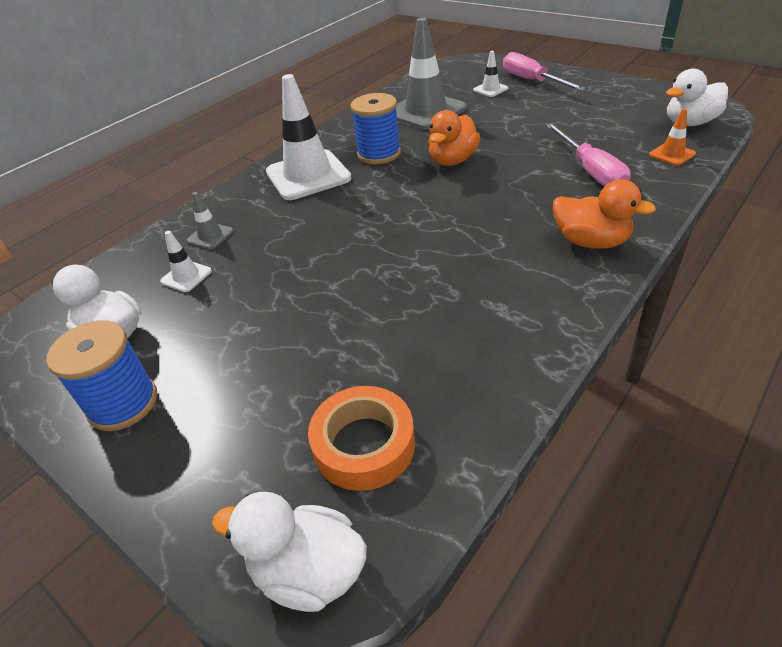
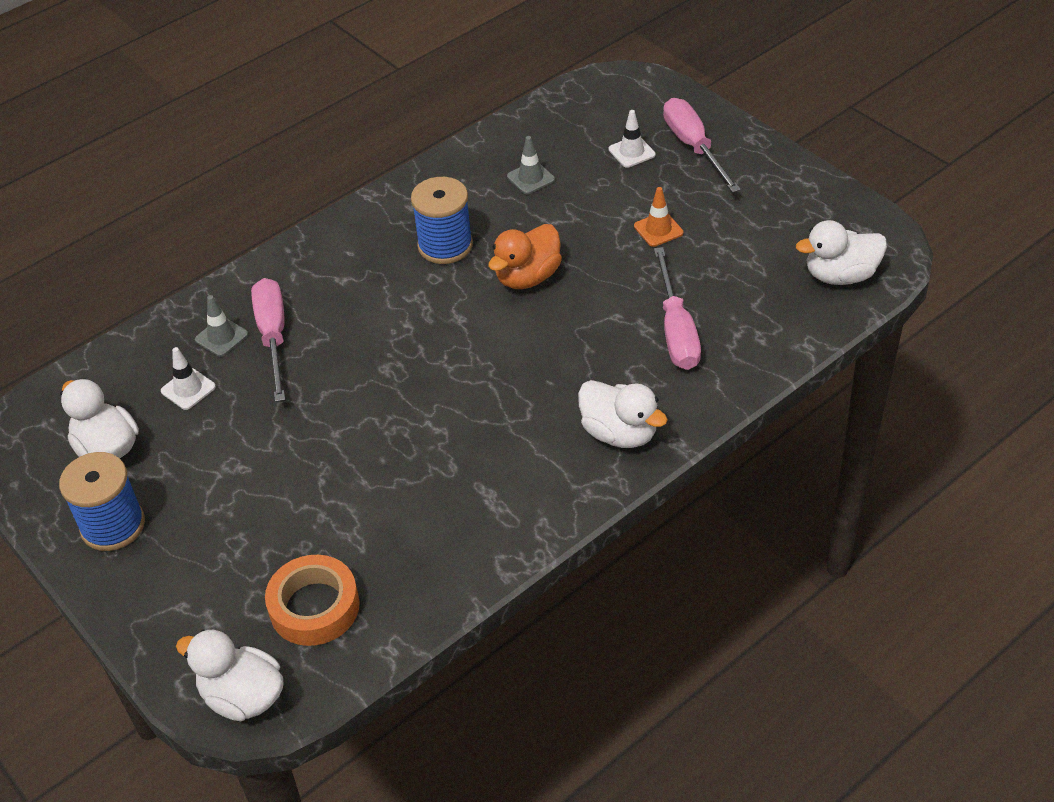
camera: 10 degrees right, 5 degrees up
(256, 228) = (273, 337): none -> pink screwdriver
(308, 175) = (351, 264): white traffic cone -> none
(425, 111) = (530, 178): grey traffic cone -> grey traffic cone, size x0.45
(591, 242) = (619, 433): orange duck -> white duck
(672, 154) = (784, 324): orange traffic cone -> orange traffic cone (658, 229)

